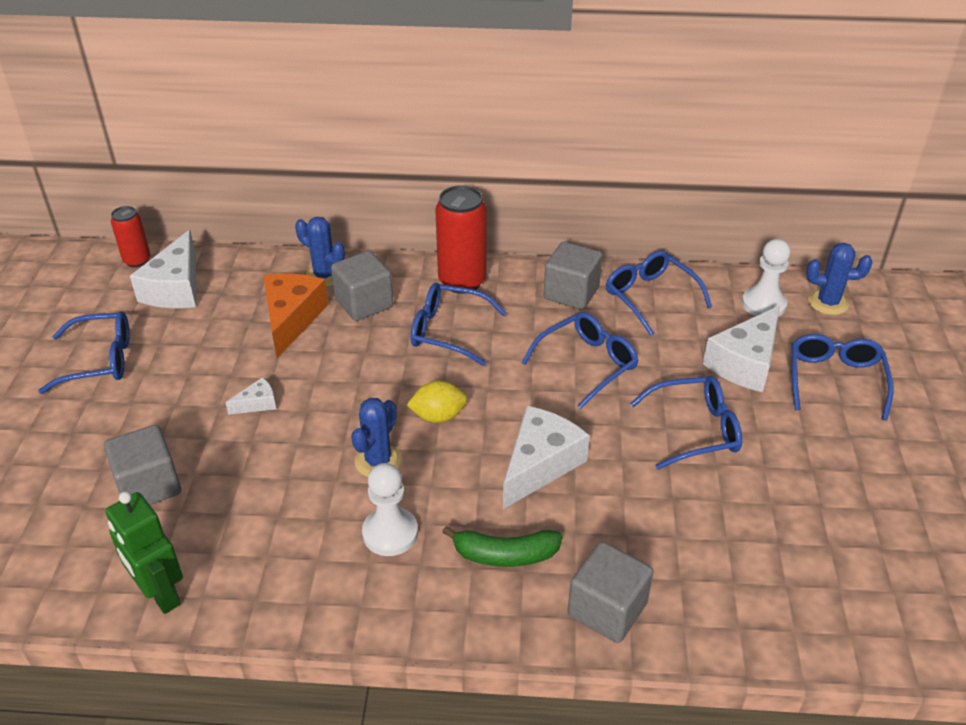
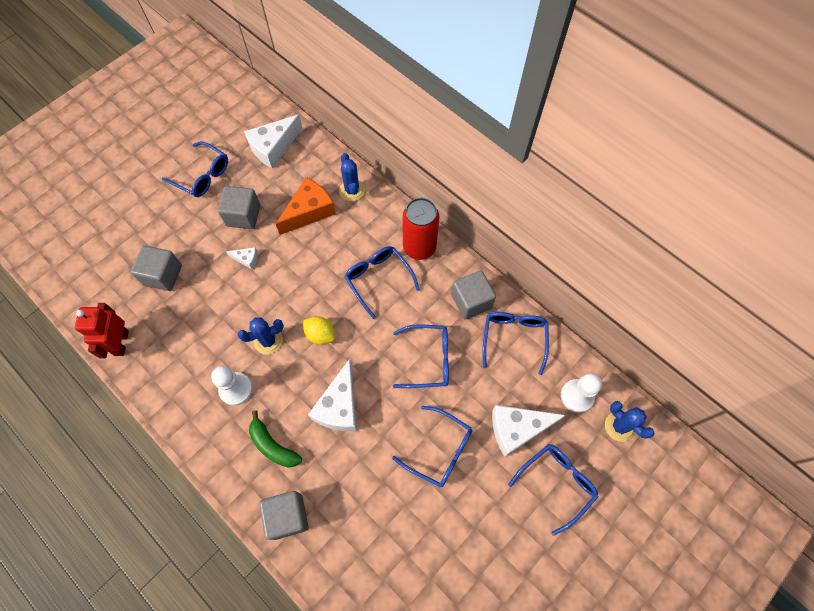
camera: 40 degrees right, 25 degrees up
(137, 261) = (271, 113): red can -> none
(160, 594) = (121, 343): green robot -> red robot
(364, 303) = (354, 226): grey cube -> grey cube (243, 215)
(540, 464) = (339, 406): white cheese -> white cheese turned 120 degrees clockwise

